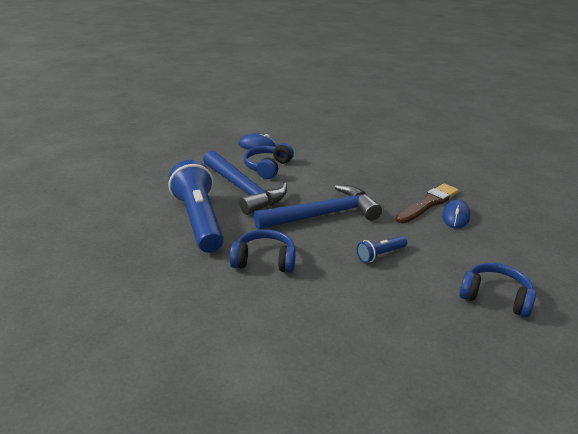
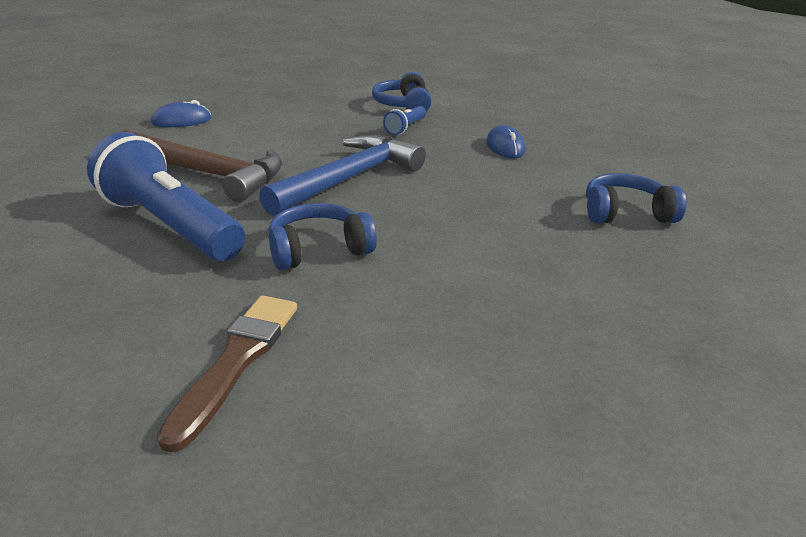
camera: 30 degrees left, 0 degrees up
(243, 190) = (208, 174): blue hammer -> brown hammer
(268, 167) = (221, 142): blue headphones -> blue headphones (403, 105)
(380, 255) = (462, 204): blue flashlight -> blue flashlight (405, 128)
(428, 203) = (463, 141): brown brush -> brown brush (236, 361)

